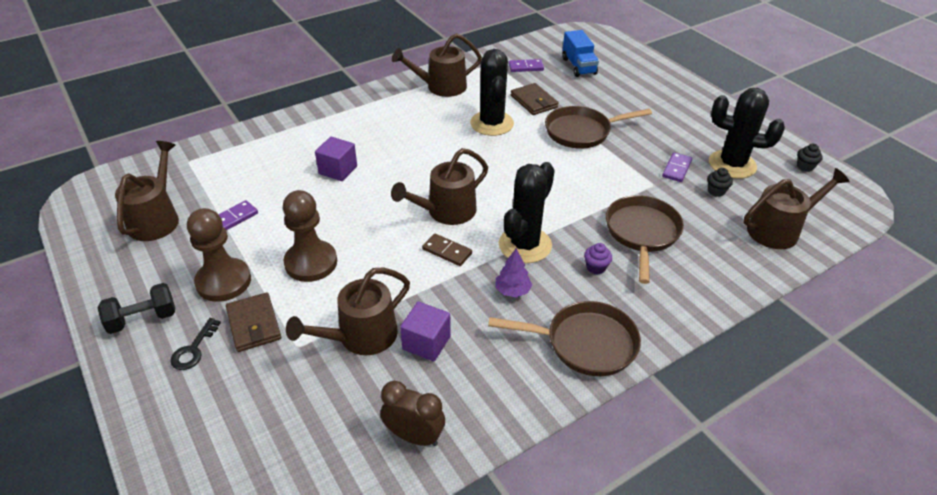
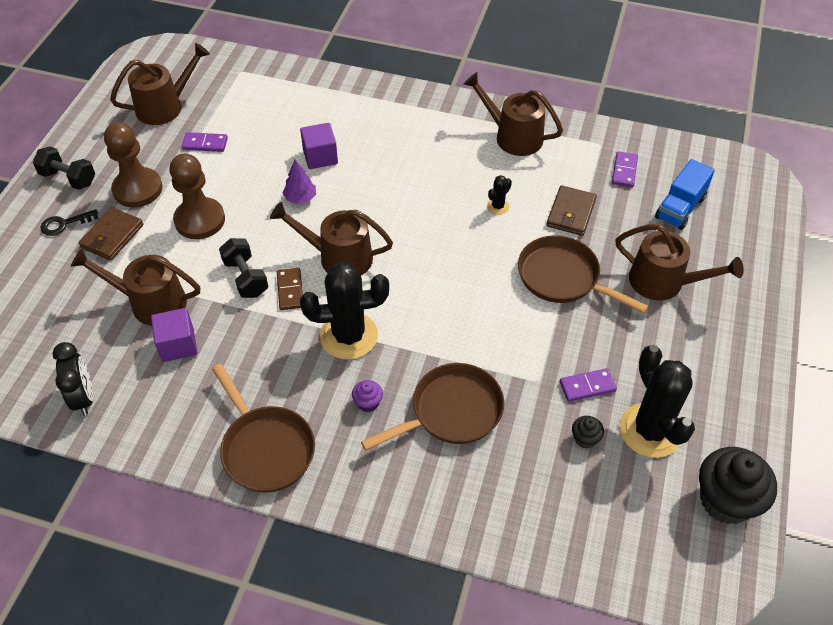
camera: 50 degrees right, 10 degrees up
(405, 268) = (246, 278): none -> black dumbbell
(414, 436) = (84, 397): brown clock -> black clock
(492, 123) = (498, 206): black cactus -> black cactus, size x0.43
(512, 291) = (284, 362): purple tree -> purple tree (300, 198)
(526, 67) = (624, 171): purple domino -> purple domino turned 60 degrees clockwise
(778, 230) = (576, 525): brown watering can -> brown watering can (663, 282)
(805, 167) = (725, 501): black cupcake -> black cupcake, size x2.23

